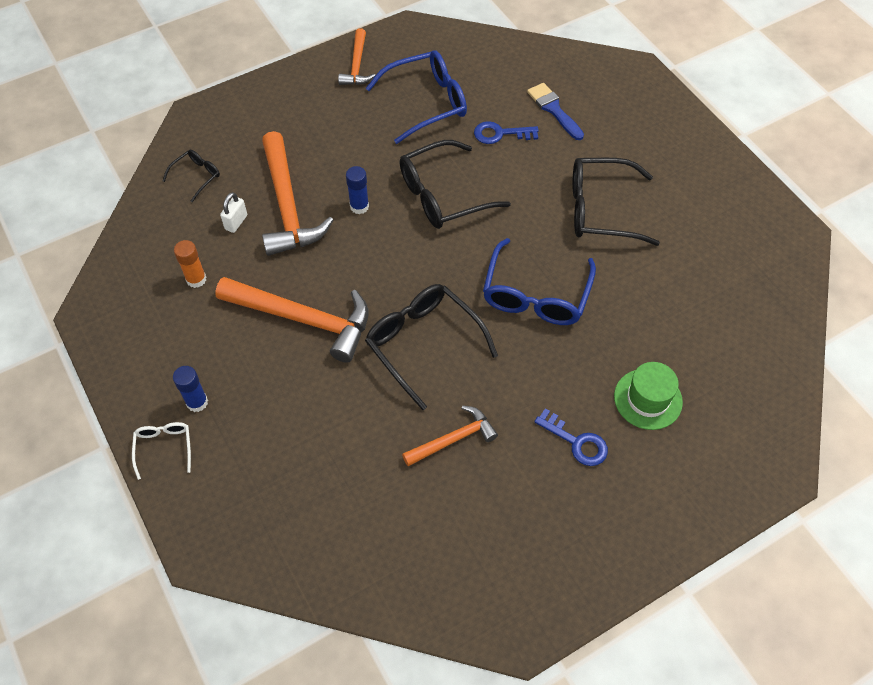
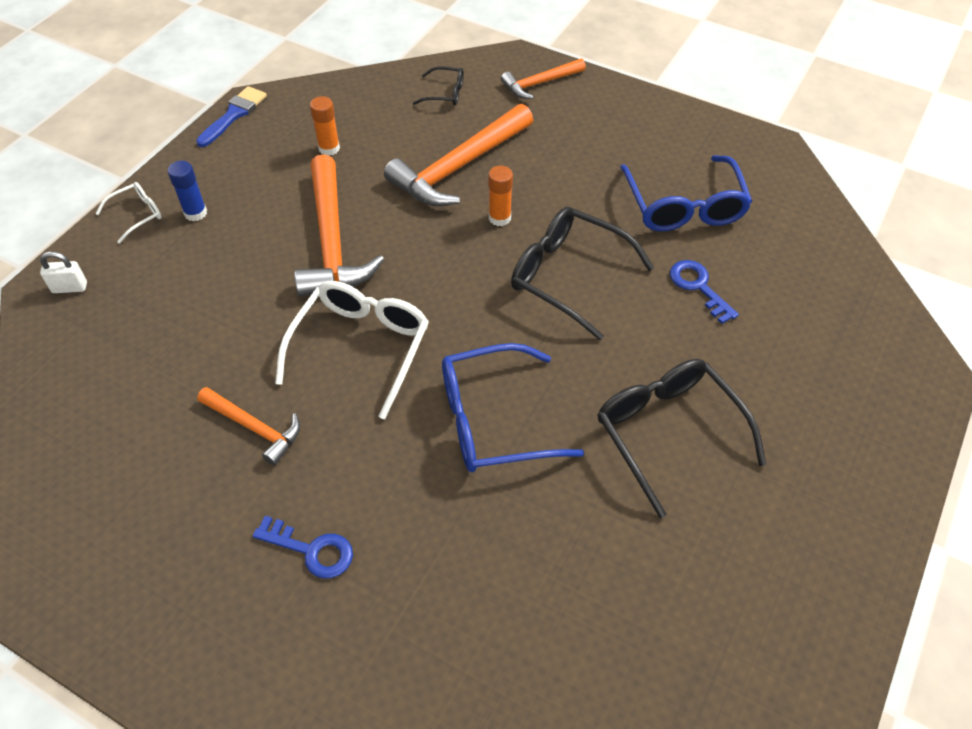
camera: 60 degrees right, 5 degrees down
(236, 222) = (412, 143): white padlock -> white padlock (70, 288)
(357, 65) = (682, 132): orange hammer -> orange hammer (540, 83)
(359, 206) = (499, 218): blue glue stick -> orange glue stick
(423, 344) = (361, 348): black glasses -> white glasses
(426, 102) = (684, 206): blue glasses -> blue glasses turned 45 degrees clockwise
(554, 109) = (782, 320): blue brush -> blue brush (234, 115)
(576, 442) = (311, 550): blue key -> blue key turned 75 degrees counterclockwise
(648, 399) = (415, 605): green hat -> none

